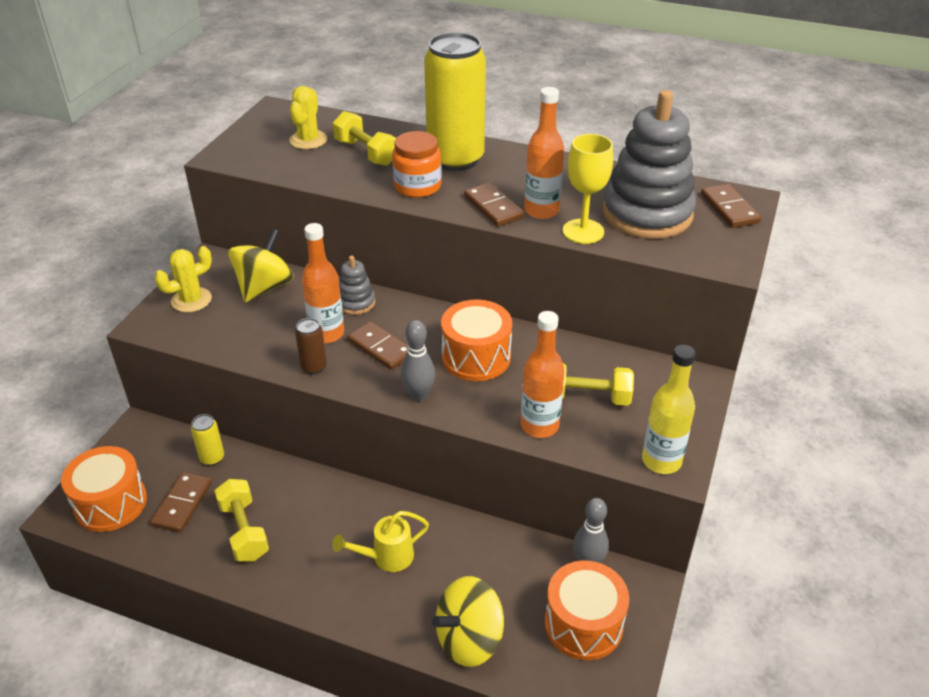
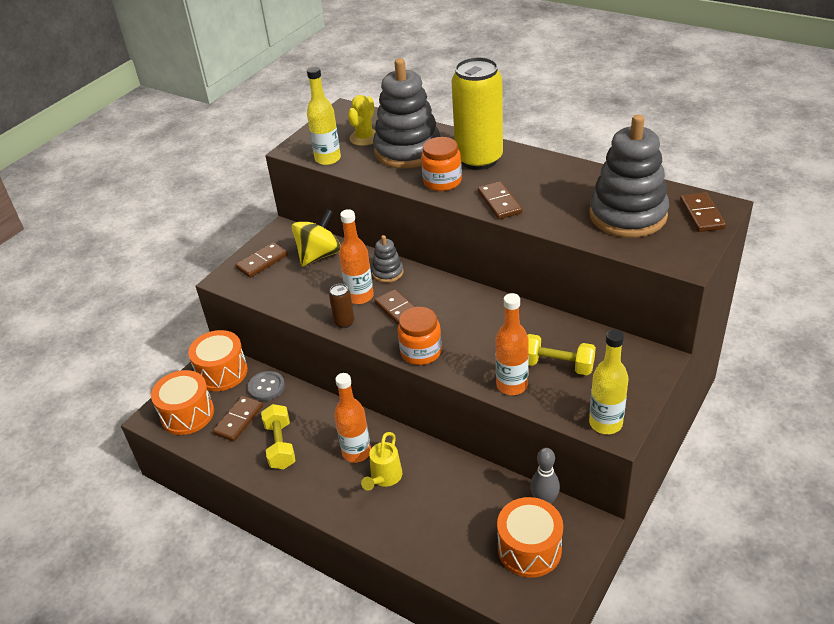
camera: 15 degrees right, 0 degrees up
(191, 300) = (262, 262): yellow cactus -> brown domino
(212, 458) = (266, 387): yellow can -> grey button
(267, 166) = (328, 159): none -> yellow bottle
(366, 153) = (407, 150): yellow dumbbell -> grey stacking toy
(387, 557) = (384, 478): yellow watering can -> yellow watering can turned 60 degrees counterclockwise
(418, 395) = (421, 352): grey bowling pin -> orange jar
(469, 639) = (435, 548): yellow spinning top -> none
(476, 357) = (474, 325): orange drum -> orange drum (222, 372)
(541, 211) = (538, 208): orange bottle -> orange bottle (356, 452)
(583, 231) = (568, 227): yellow goblet -> none

